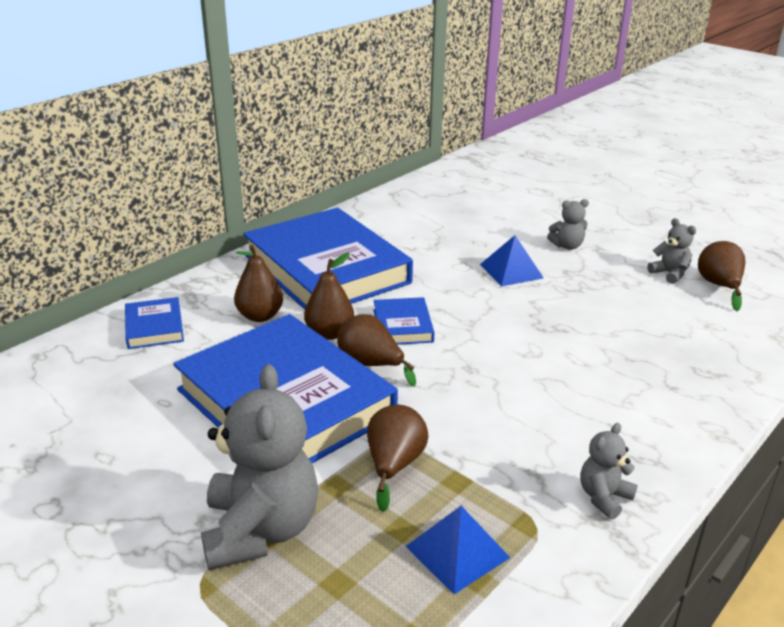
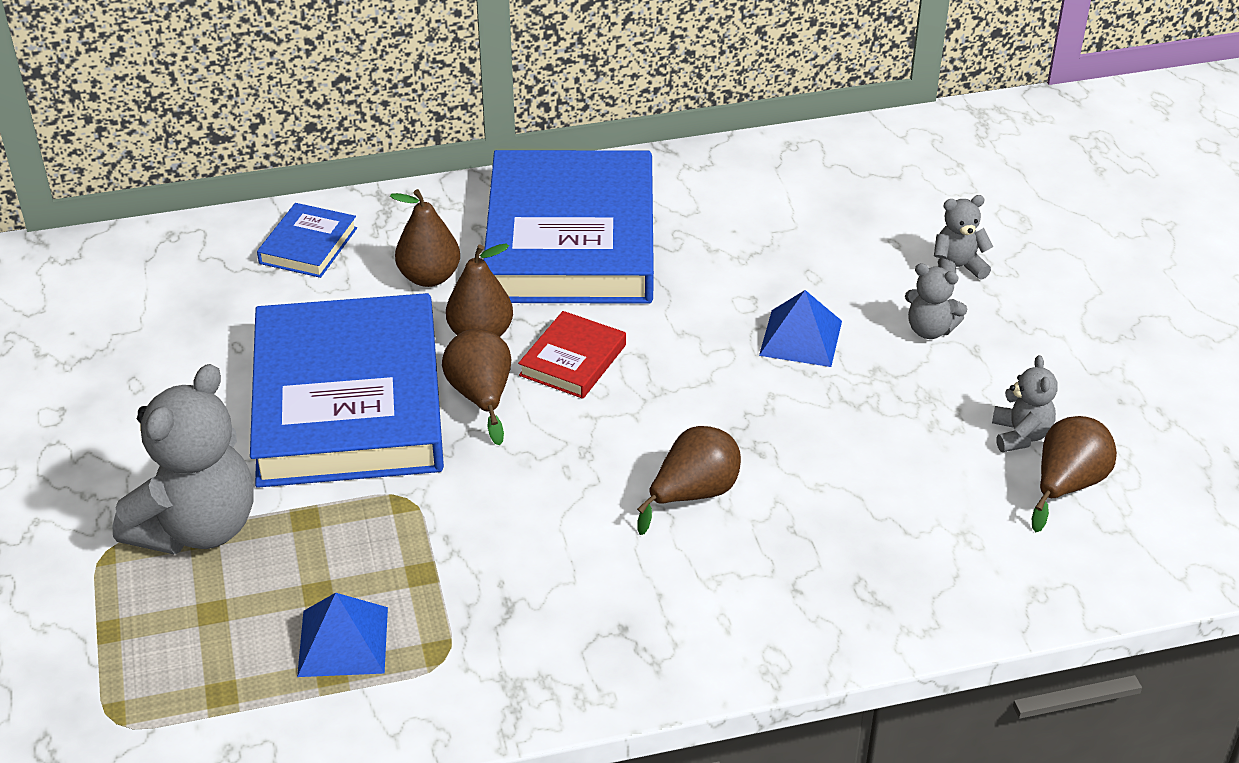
camera: 35 degrees right, 10 degrees up
(394, 465) = (380, 525): brown pear -> brown pear (693, 495)
(402, 326) = (573, 360): blue book -> red book
(604, 497) = (547, 667): grey teddy bear -> grey teddy bear (957, 268)

